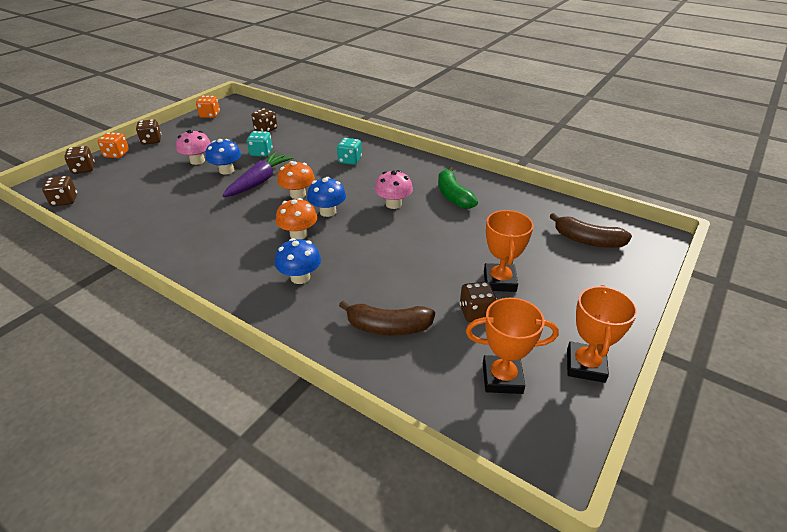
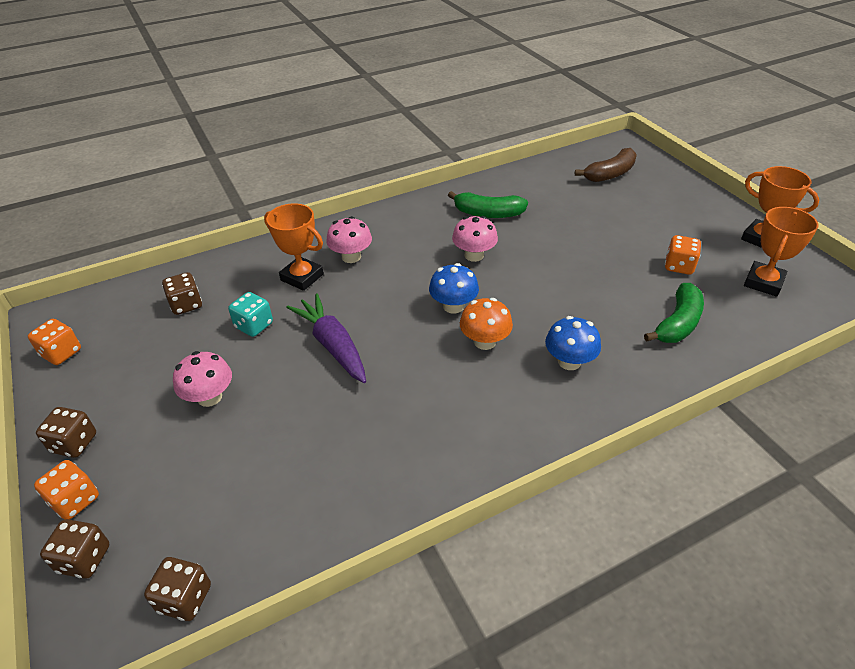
camera: 60 degrees left, 5 degrees up
(226, 170) = (271, 371): blue mushroom -> none
(298, 194) = (395, 319): orange mushroom -> none
(350, 160) = (351, 257): turquoise dice -> pink mushroom
(388, 327) = (677, 323): brown banana -> green banana
(476, 312) = (679, 266): brown dice -> orange dice
(499, 281) = (642, 238): orange trophy -> orange trophy (302, 277)

